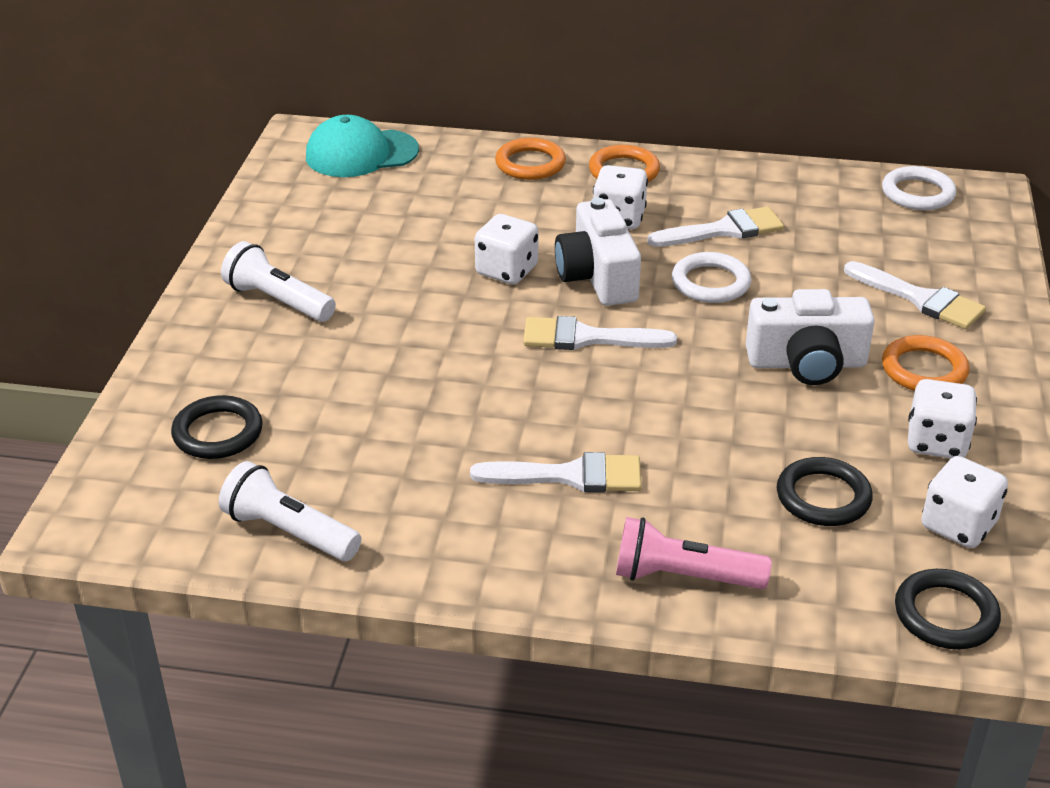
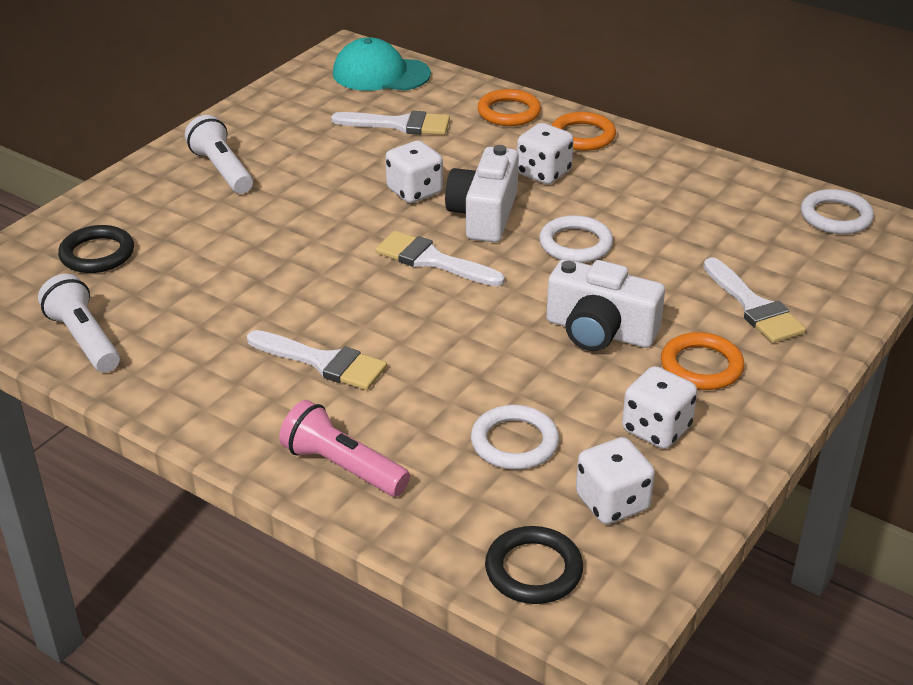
camera: 25 degrees right, 0 degrees up
(724, 230) = (626, 204): white brush -> white brush (400, 125)
(823, 497) = (514, 442): black ring -> white ring

